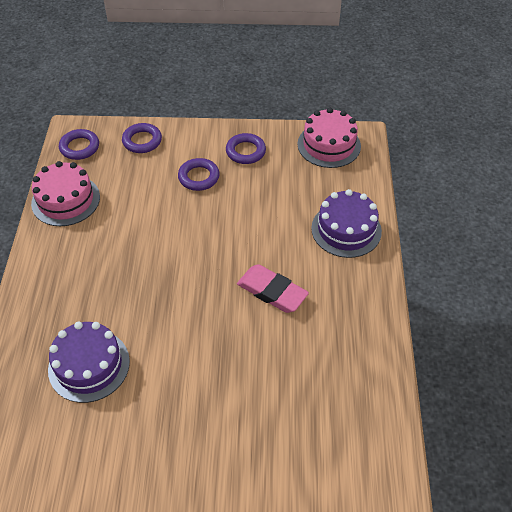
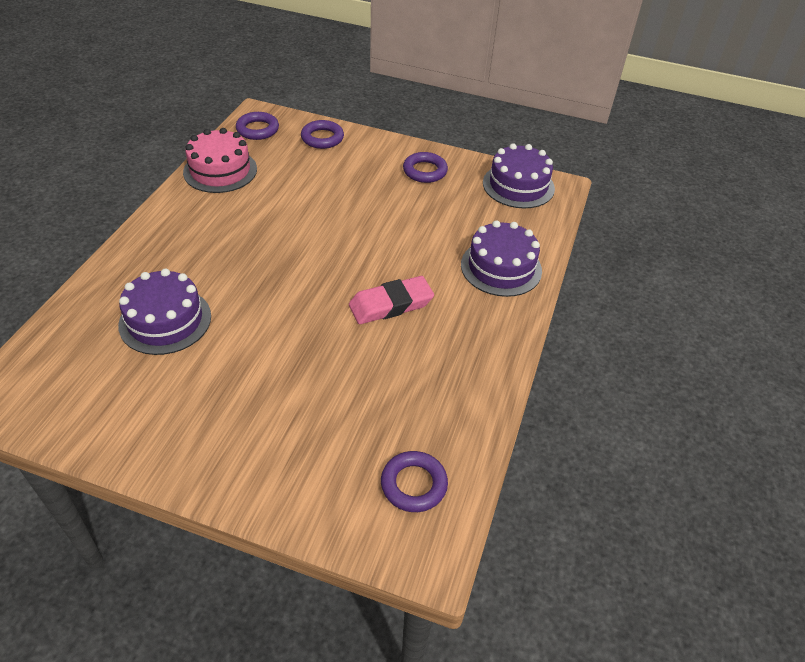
camera: 15 degrees right, 5 degrees down
(199, 177) = (364, 182): purple ring -> purple ring (413, 484)
(272, 291) = (391, 304): pink eraser -> pink eraser turned 75 degrees counterclockwise
(329, 145) = (518, 185): pink cake -> purple cake

